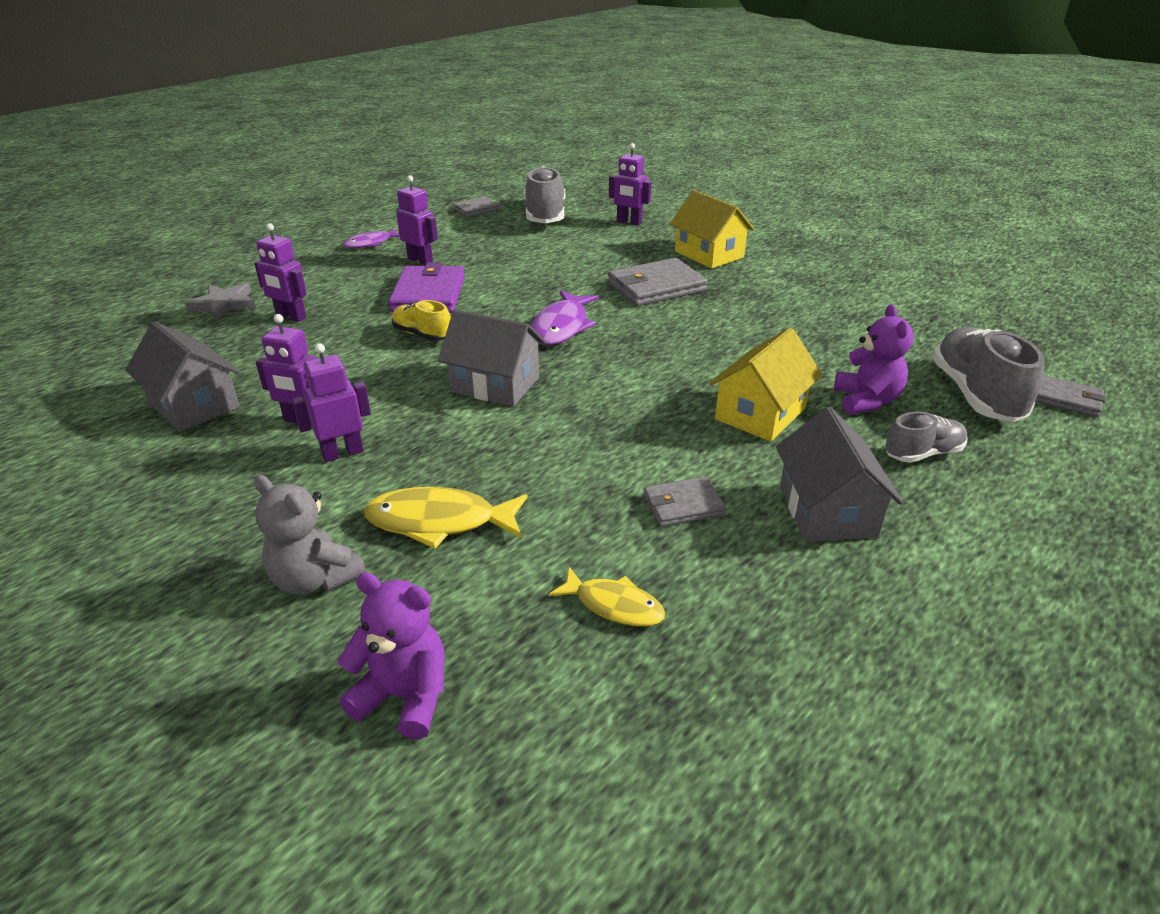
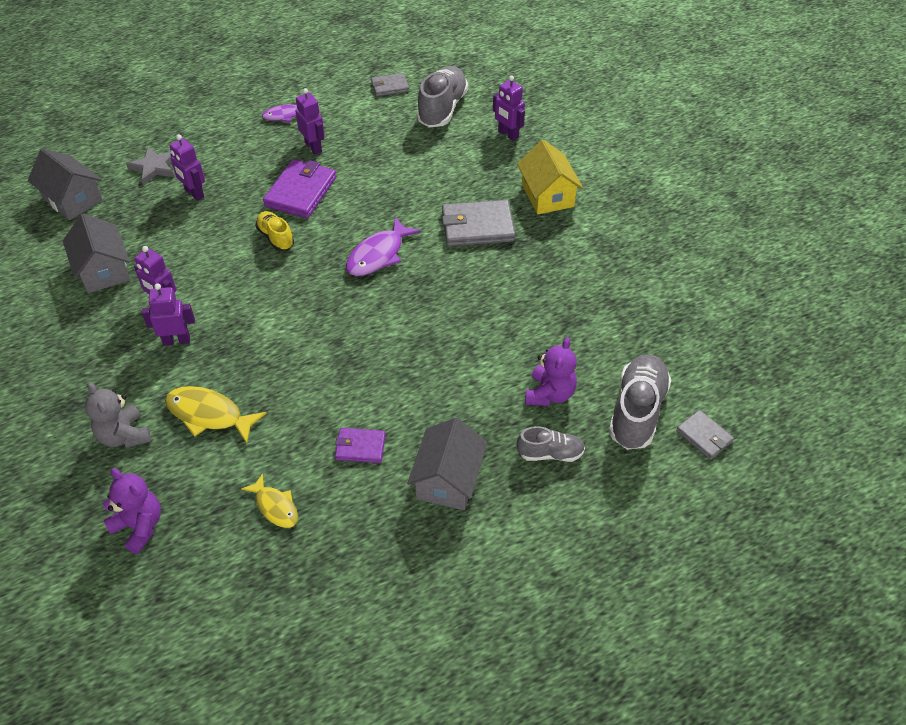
camera: 20 degrees right, 15 degrees up
(495, 384) = (300, 304): grey house -> grey house (72, 199)
(683, 505) = (360, 447): grey wallet -> purple wallet
(760, 414) = (464, 384): yellow house -> none

